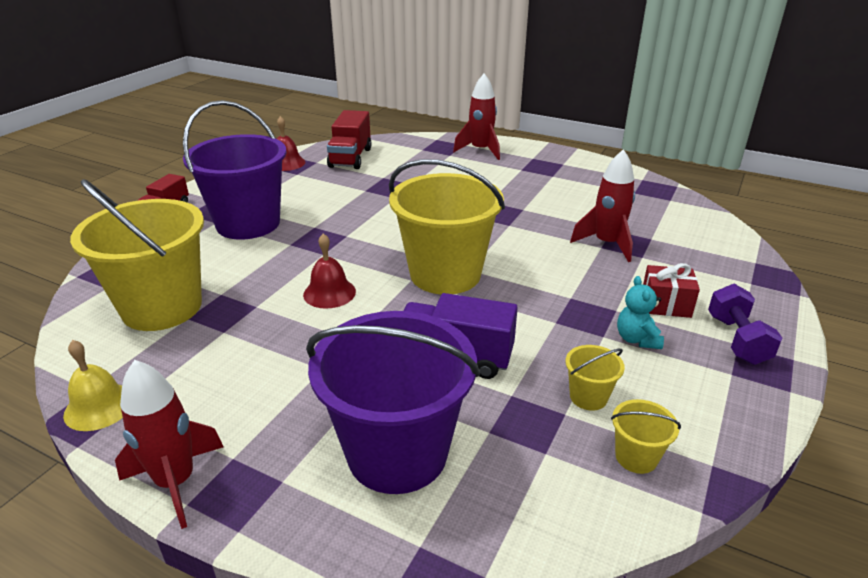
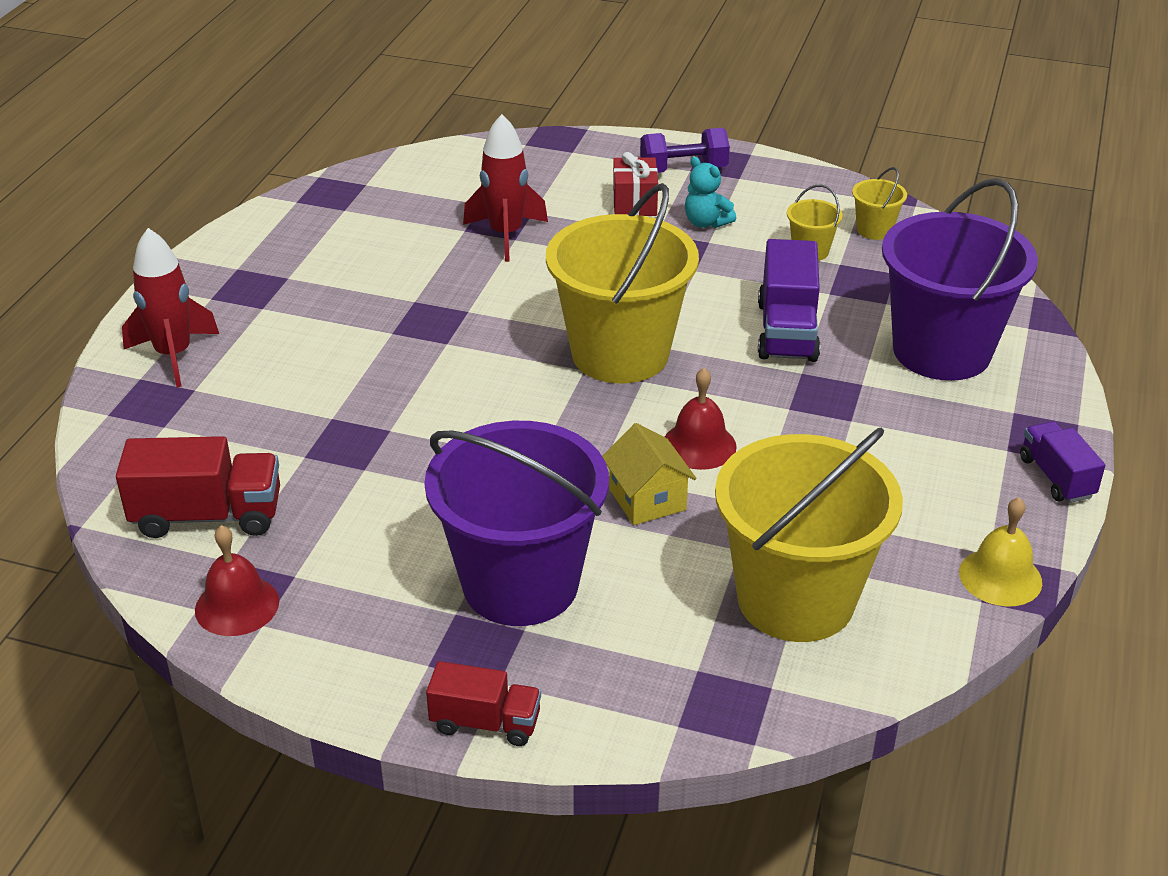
camera: 100 degrees left, 5 degrees up
(176, 482) = (1056, 477): red rocket -> purple truck
(288, 267) = (647, 499): none -> yellow house
(637, 339) = (706, 223): turquoise teddy bear -> turquoise teddy bear turned 60 degrees clockwise

